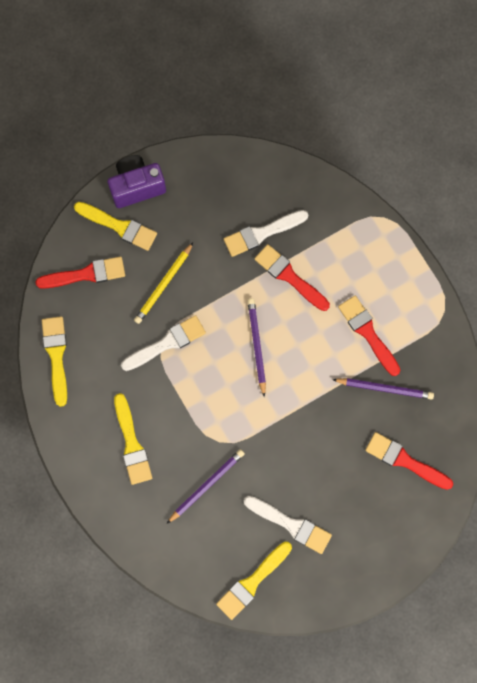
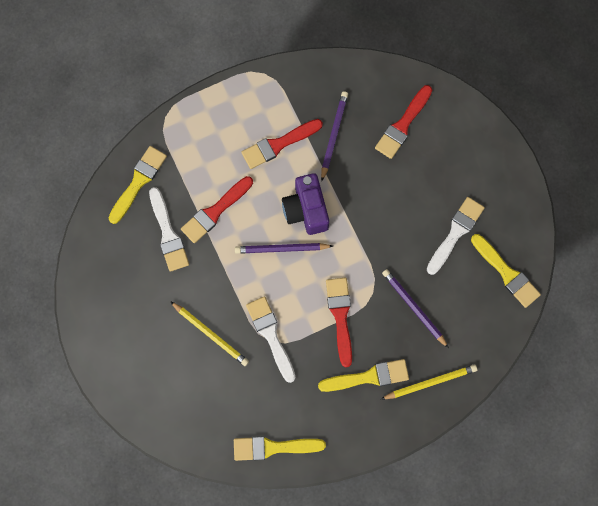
camera: 85 degrees left, 0 degrees up
(86, 274) = (191, 412): red brush -> red brush (340, 316)
(119, 226) = (144, 375): yellow brush -> yellow brush (138, 182)
(130, 507) = (430, 382): none -> yellow pencil
(137, 187) = (103, 354): purple camera -> purple camera (306, 210)

